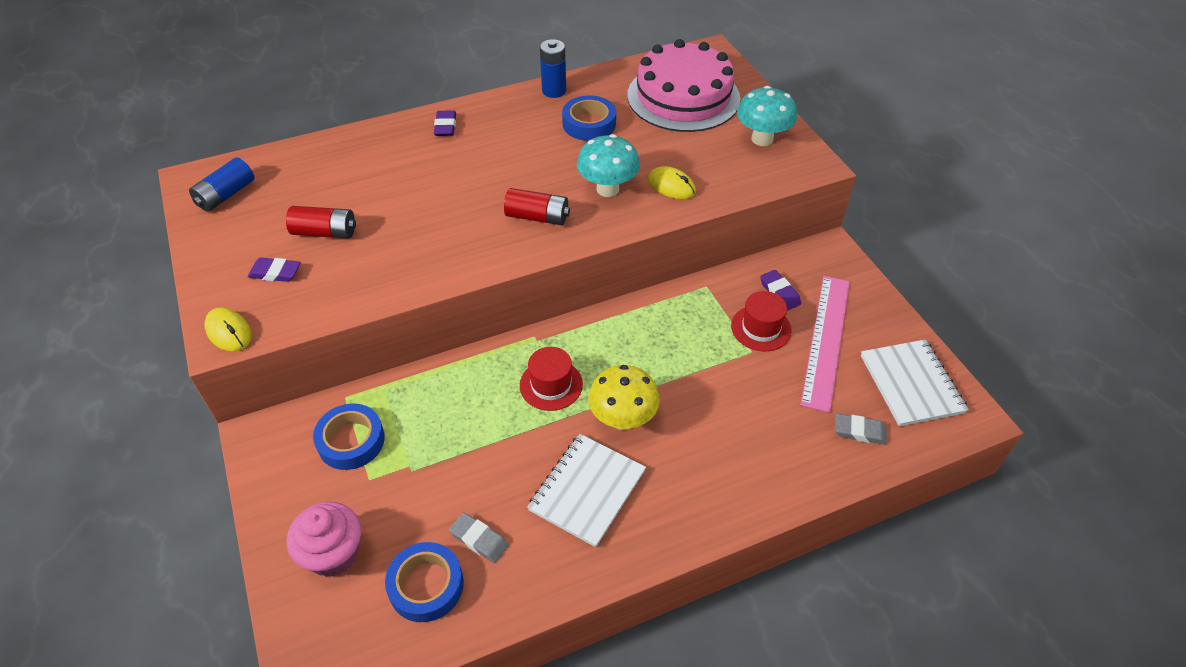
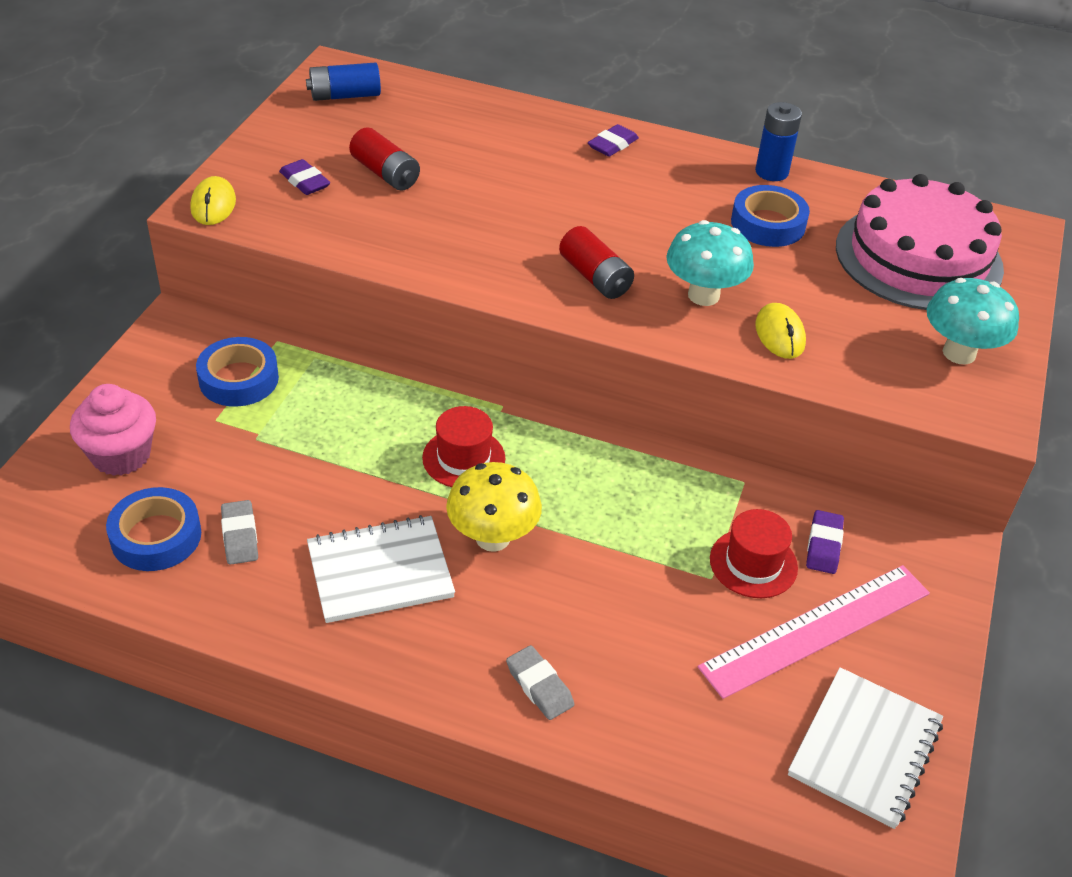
camera: 40 degrees right, 5 degrees down
(859, 431) = (732, 743): grey eraser -> grey eraser (539, 686)

